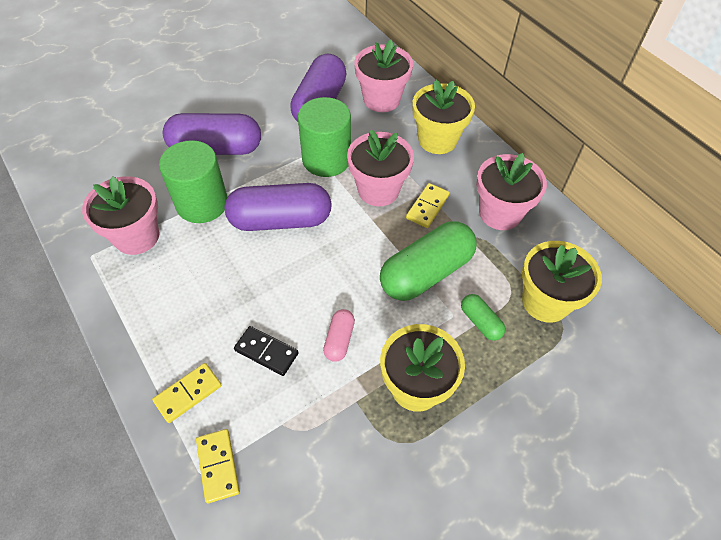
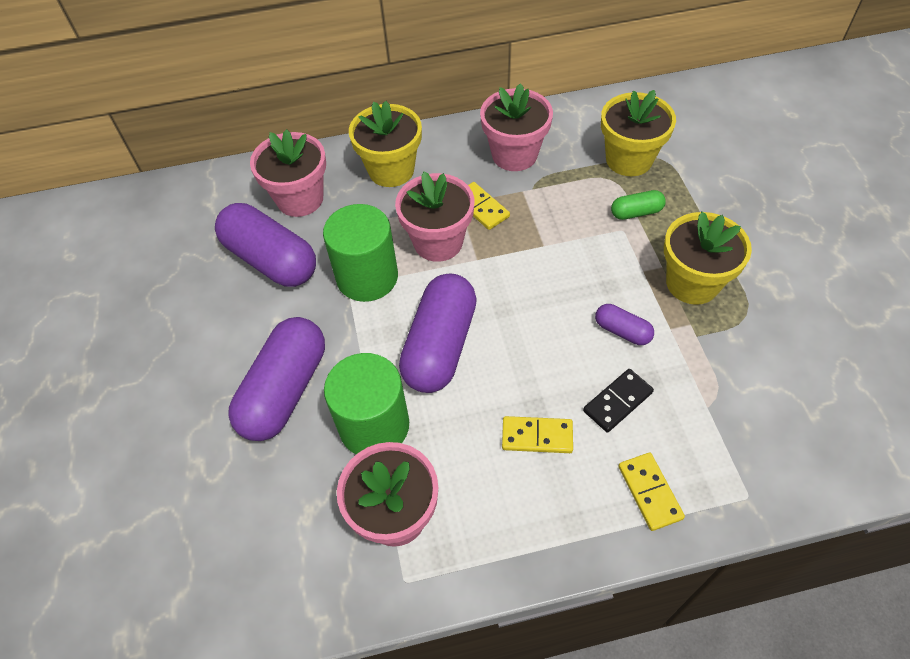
camera: 65 degrees left, 0 degrees up
(218, 466) = (742, 477): yellow domino -> yellow domino (537, 436)
(339, 340) = (622, 331): pink capsule -> purple capsule
(426, 273) = (565, 235): green capsule -> none

